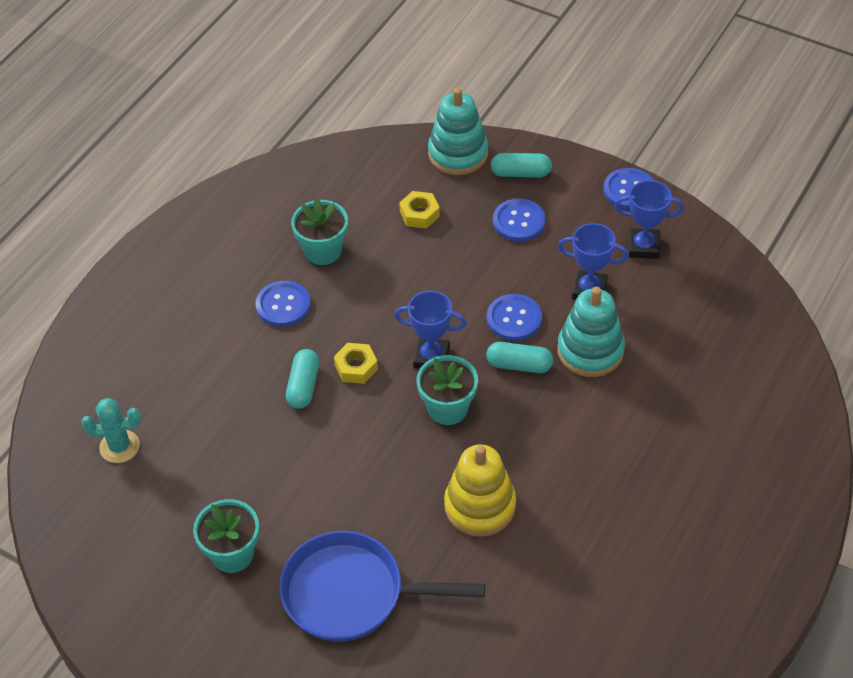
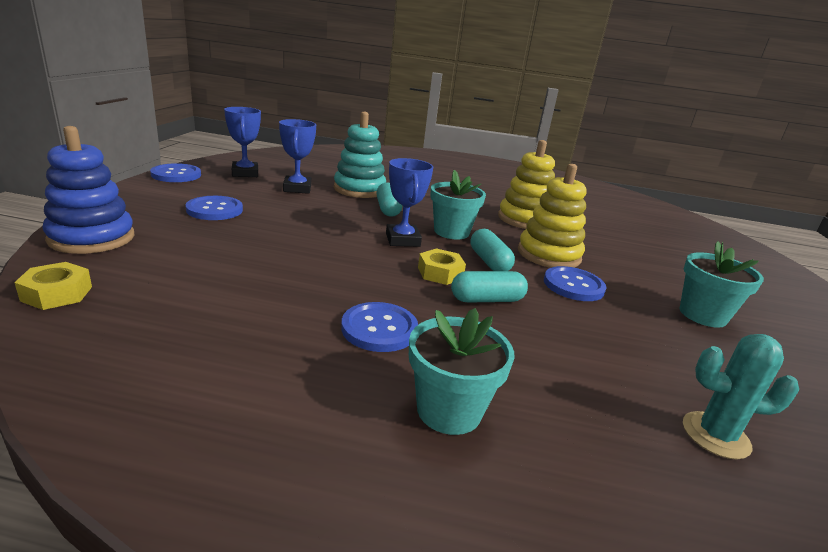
camera: 115 degrees left, 25 degrees down
(119, 446) = (715, 435): turquoise cactus -> turquoise cactus turned 60 degrees counterclockwise
(323, 251) = (271, 310): turquoise flower pot -> turquoise flower pot (449, 410)
(352, 593) = (649, 258): blue pan -> none
(377, 481) = (548, 255): none -> yellow stacking toy
(419, 214) = (200, 254): yellow nut -> yellow nut (57, 293)
(458, 154) = (92, 238): turquoise stacking toy -> blue stacking toy
(514, 319) = (339, 211): blue button -> blue button (573, 285)
(521, 173) = (140, 209): turquoise capsule -> turquoise capsule (489, 262)

